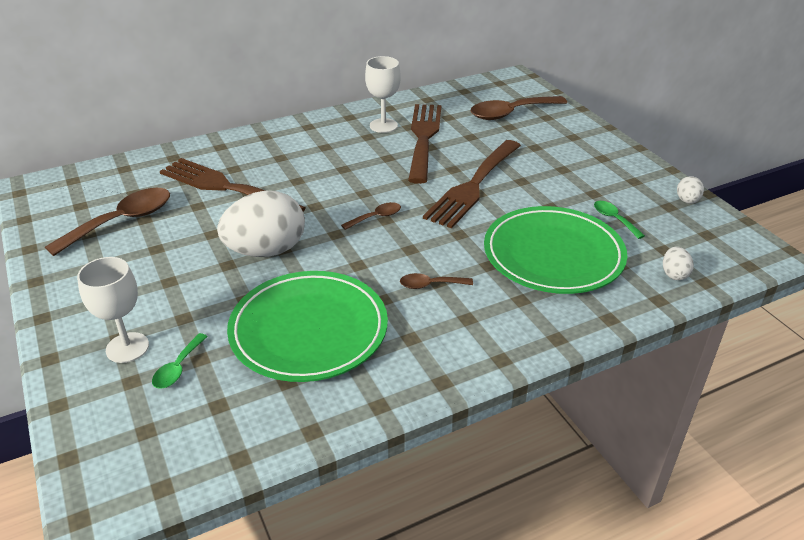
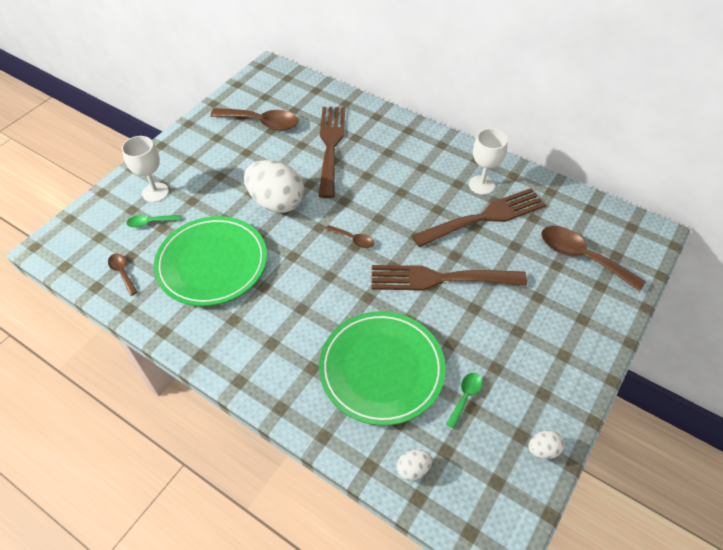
camera: 60 degrees right, 15 degrees up
(430, 285) = (295, 306): brown spoon -> brown spoon (122, 272)

